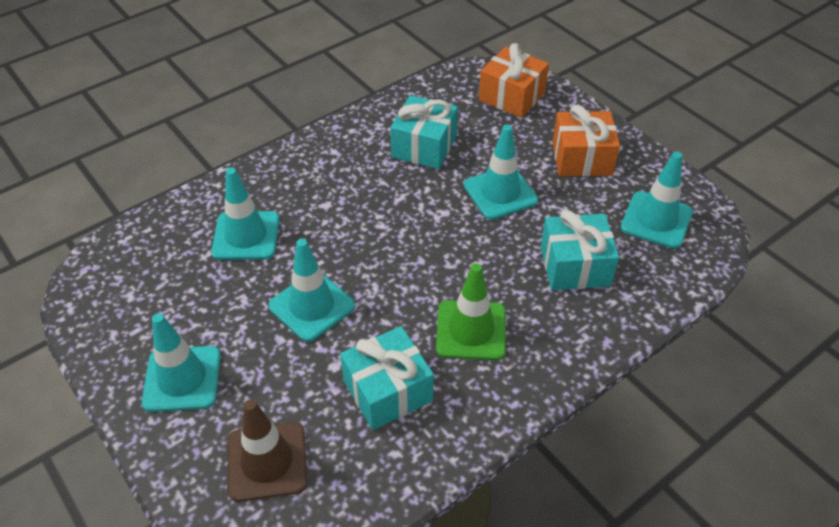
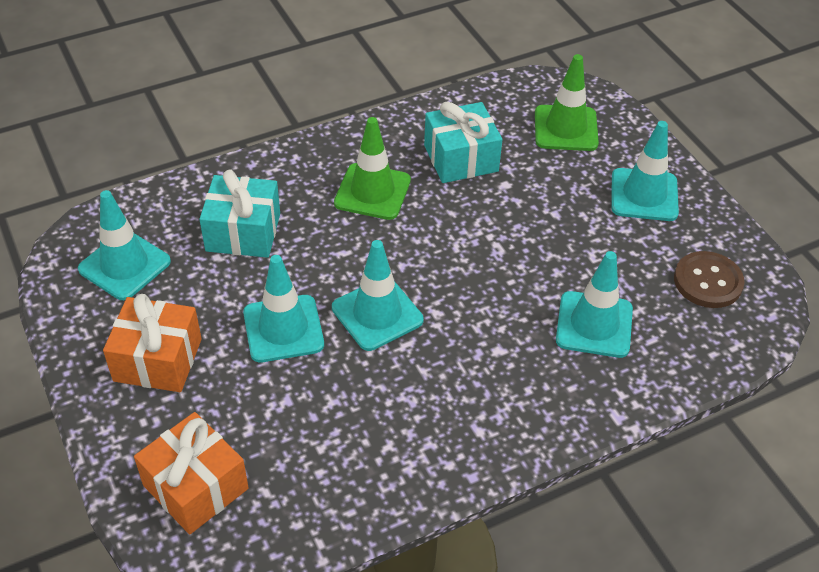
camera: 170 degrees left, 0 degrees up
(135, 291) = (708, 281): none -> brown button
(267, 461) = (565, 128): brown traffic cone -> green traffic cone
(312, 306) = (523, 237): turquoise traffic cone -> turquoise traffic cone (377, 314)
(424, 146) = (355, 415): turquoise gift -> none

